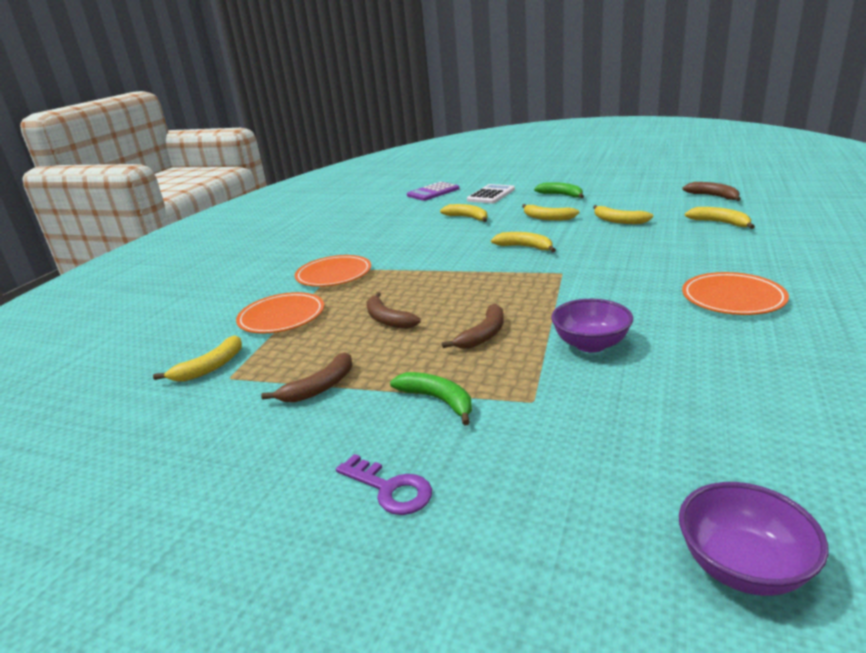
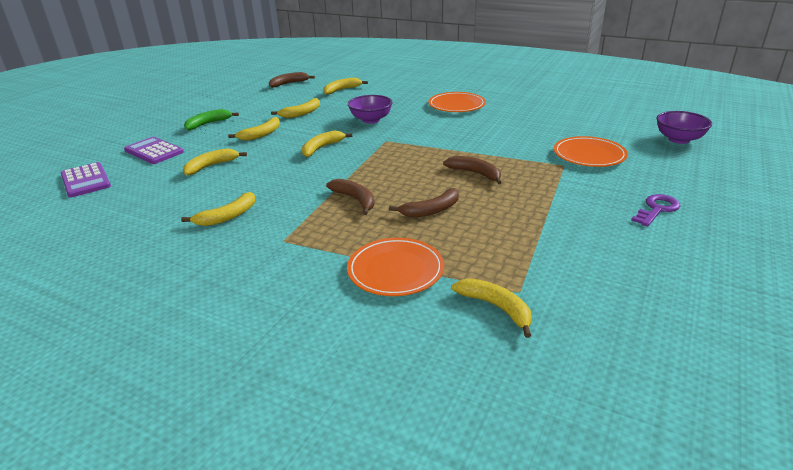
camera: 85 degrees left, 5 degrees up
(319, 387) = (542, 239): brown banana -> brown banana (355, 200)
(334, 275) = (301, 242): orange plate -> orange plate (589, 155)
(377, 243) = (227, 216): none -> yellow banana
(438, 400) = (562, 192): green banana -> none
(491, 195) = (154, 151): white calculator -> purple calculator
(590, 344) = (500, 144): purple bowl -> purple bowl (371, 120)

